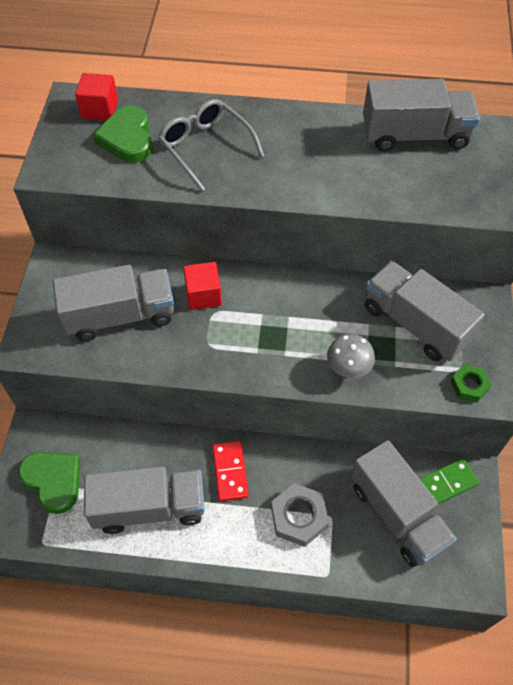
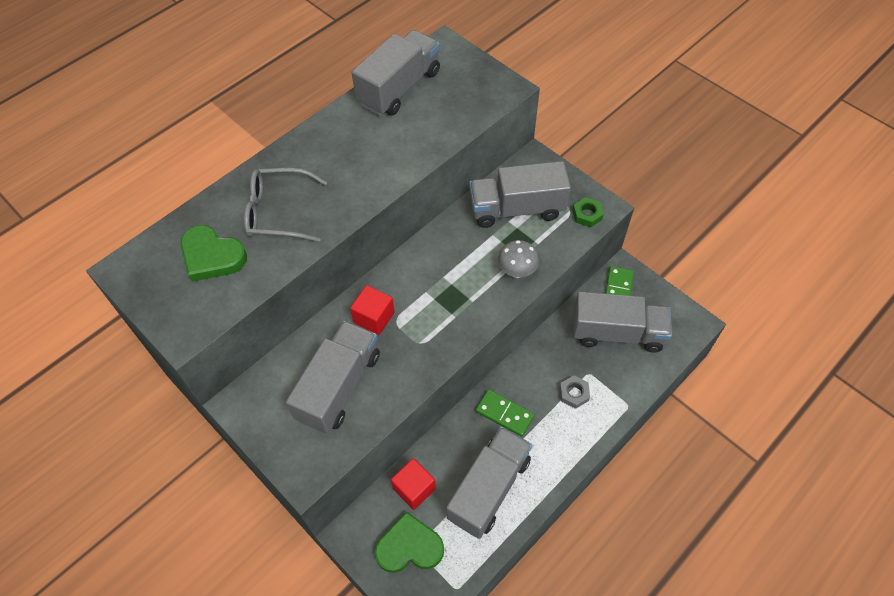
camera: 50 degrees left, 0 degrees up
(100, 109) = (158, 256): red cube -> red cube (414, 488)
(230, 472) = (504, 414): red domino -> green domino
(299, 517) = (574, 393): grey nut -> grey nut, size x0.62

